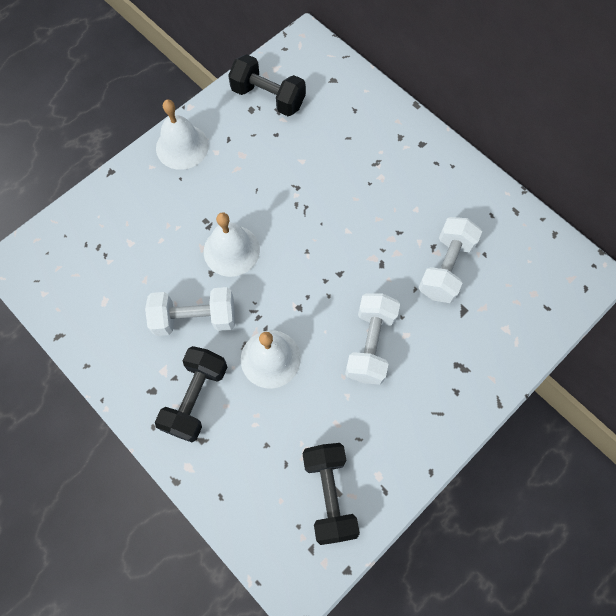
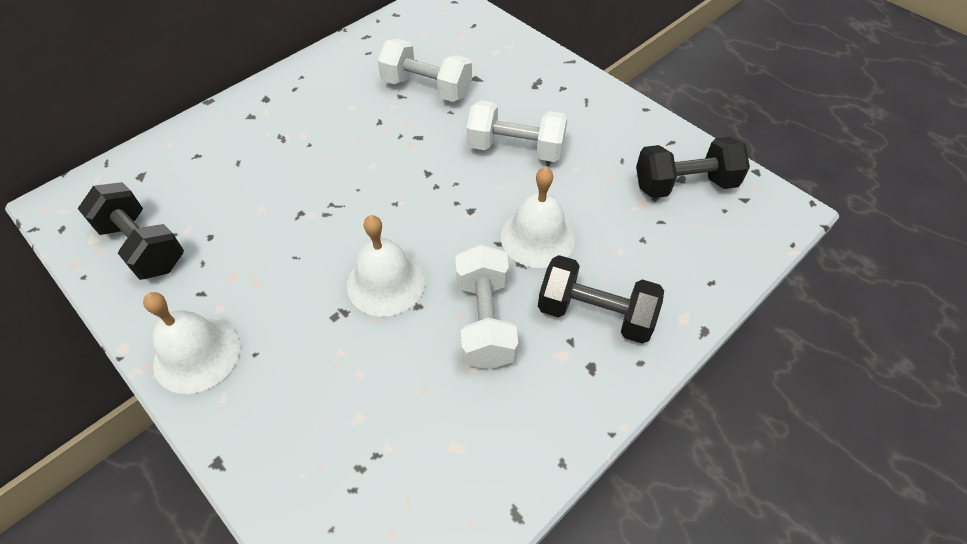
camera: 90 degrees left, 15 degrees down
(268, 97) = (143, 246): black dumbbell -> black dumbbell turned 75 degrees counterclockwise

